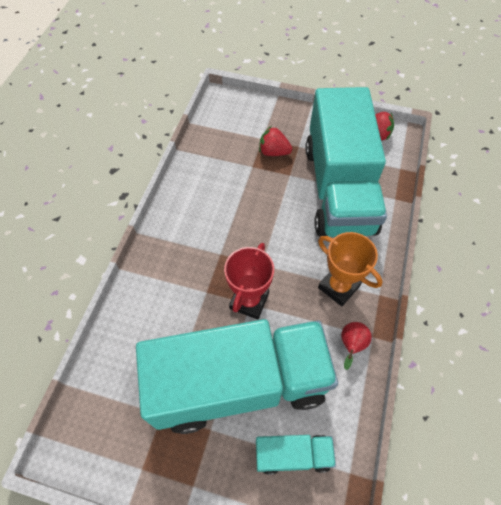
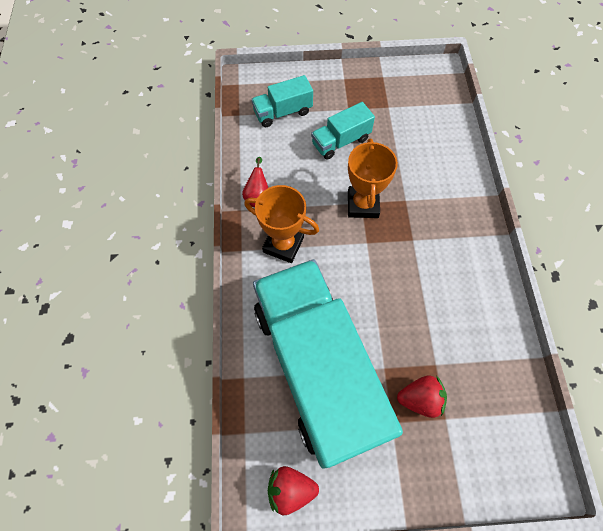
camera: 160 degrees right, 5 degrees up
(239, 383) = (341, 141): turquoise truck -> turquoise truck, size x0.41
(249, 301) = (363, 204): red trophy -> orange trophy

